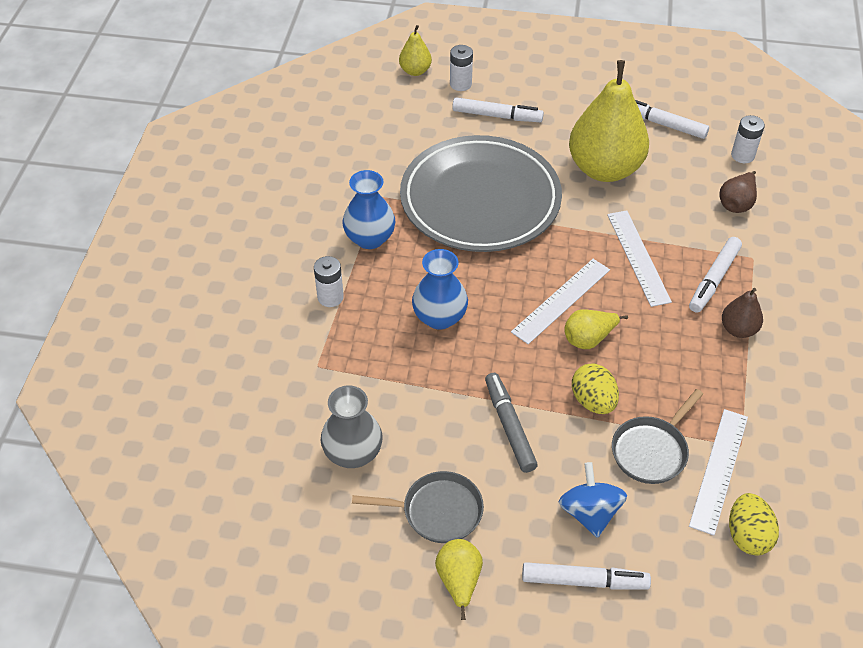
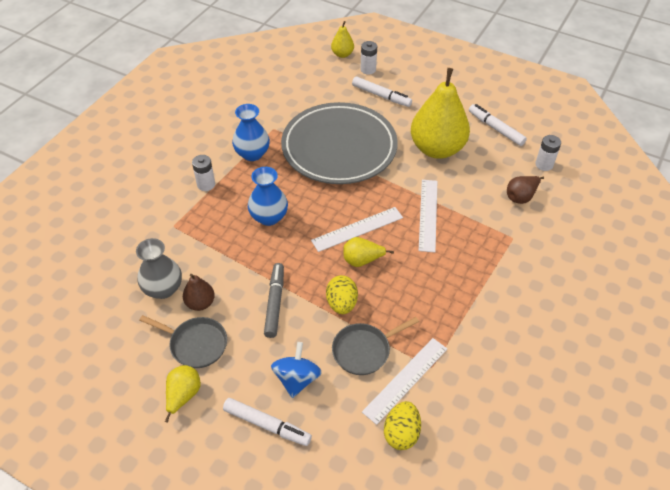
camera: 20 degrees right, 0 degrees up
(714, 279) = (475, 245): white marker -> none
(738, 329) = (474, 285): brown pear -> brown pear (200, 303)

